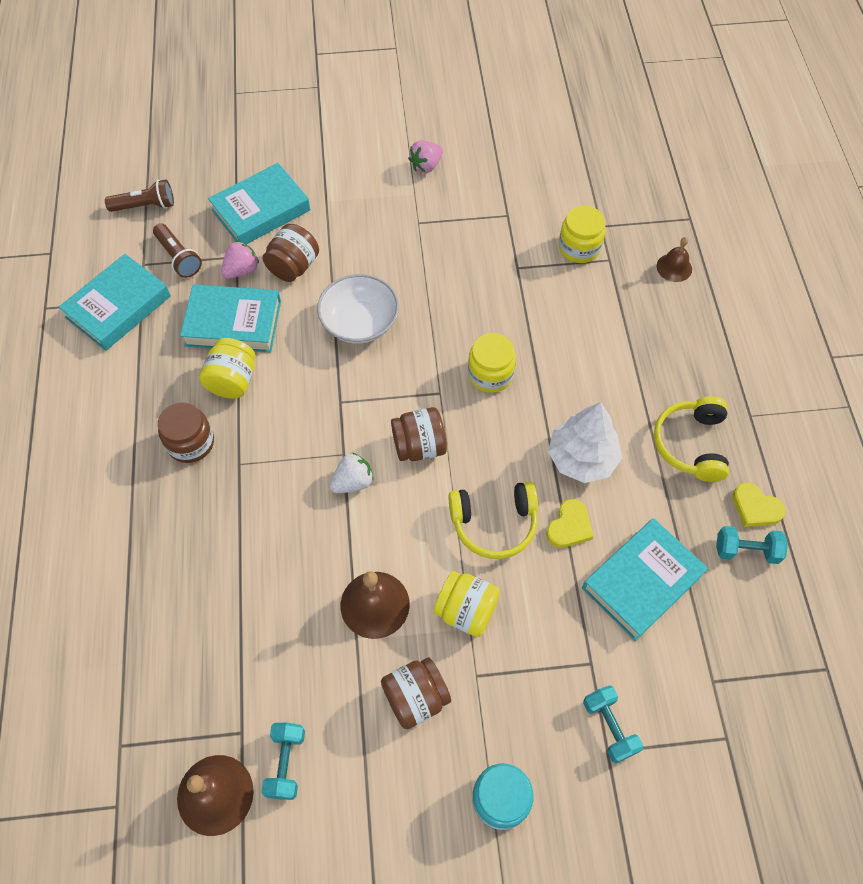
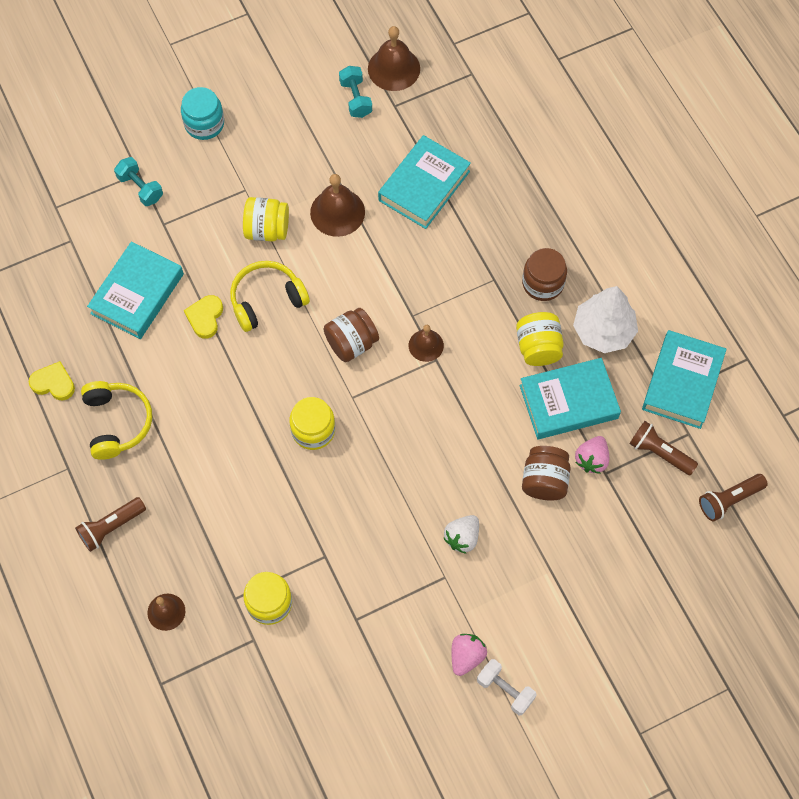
camera: 160 degrees right, 5 degrees up
(261, 210) = (611, 536): turquoise book -> turquoise book (424, 186)
(343, 419) = (426, 345): none -> brown bell
(353, 482) = (394, 295): white strawberry -> white strawberry (462, 538)
(360, 322) = (453, 442): white bowl -> none
(405, 138) = (505, 690): none -> white dumbbell
(416, 698) = (283, 163): brown jar -> none
(582, 458) = (209, 378): white tree -> white tree (603, 331)
(713, 349) = (111, 527): none -> brown flashlight
(746, 550) = (57, 345): turquoise dumbbell -> none

